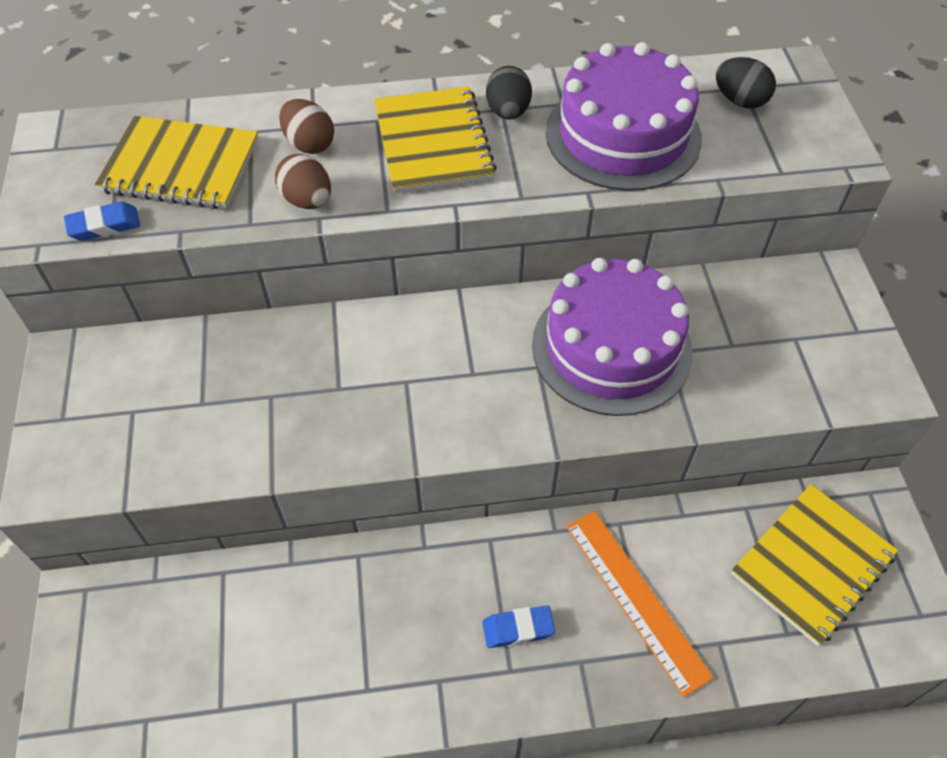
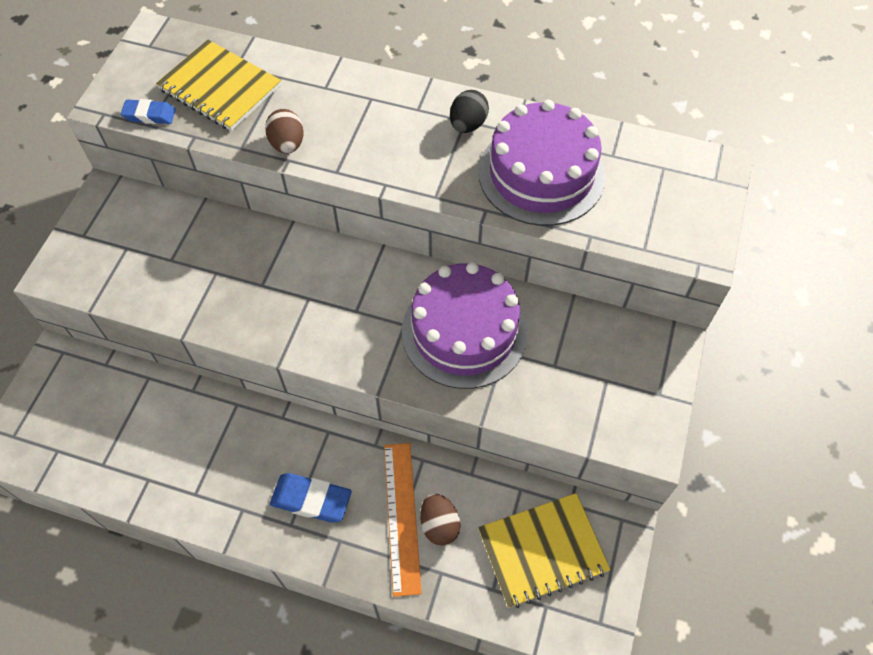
camera: 25 degrees right, 5 degrees up
(309, 144) = (313, 101): brown egg -> brown egg (439, 525)
(433, 143) = (399, 131): yellow notebook -> none
(518, 629) = (311, 500): blue eraser -> blue eraser, size x1.53
(740, 101) = (652, 178): black egg -> none

